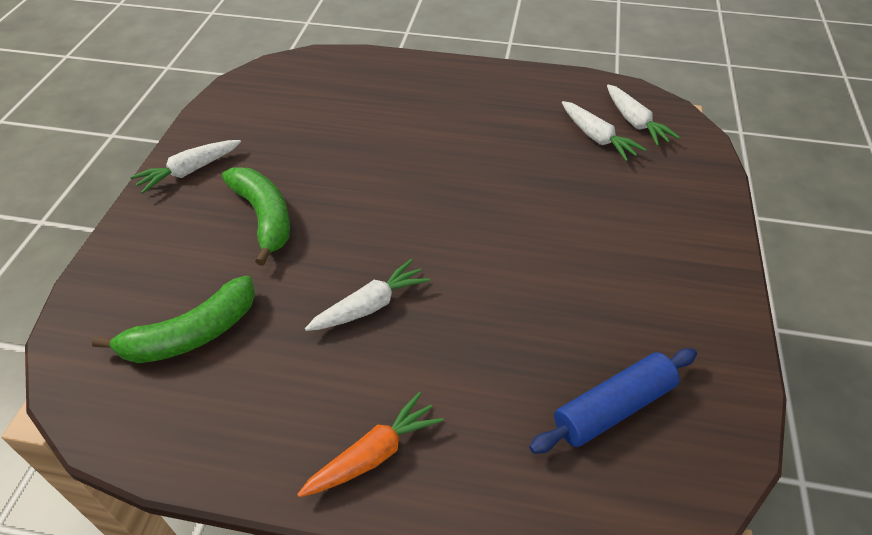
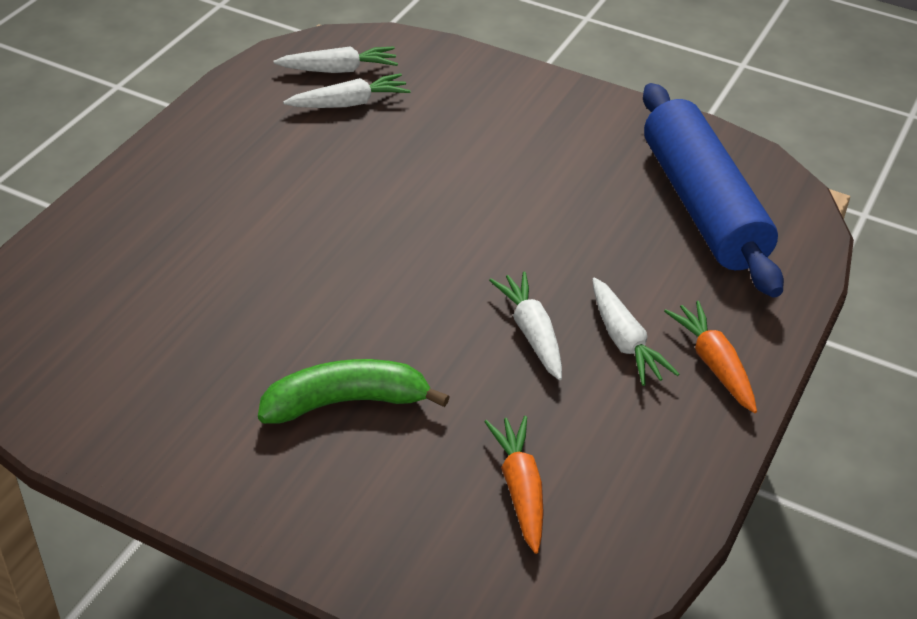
camera: 75 degrees left, 5 degrees down
(189, 171) = (206, 472): white carrot -> white carrot (624, 341)
(192, 334) = (520, 489): green banana -> orange carrot
(613, 408) = (702, 205): blue rolling pin -> blue rolling pin, size x1.72

